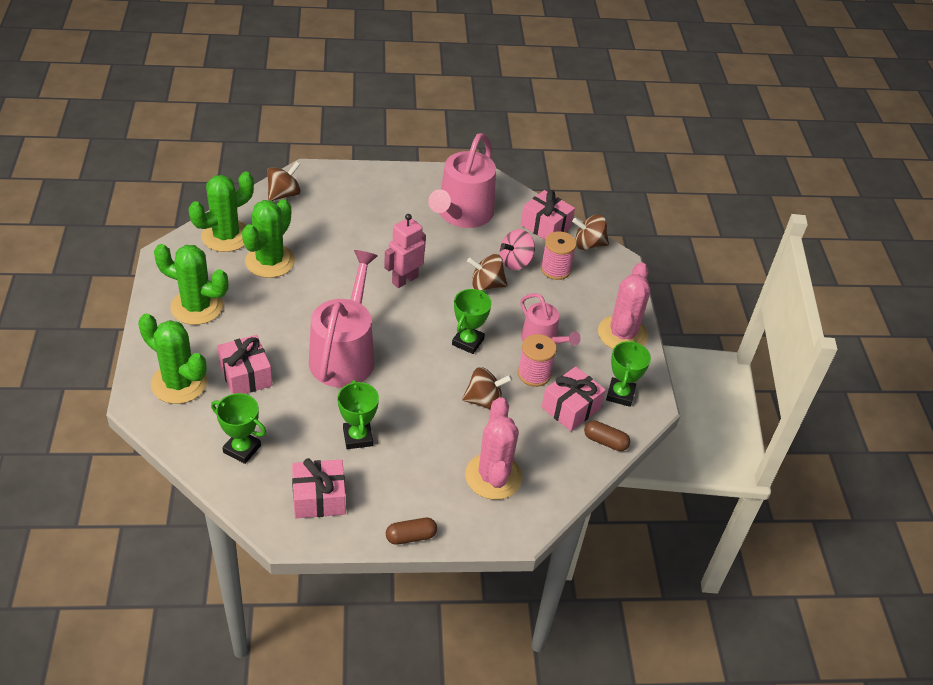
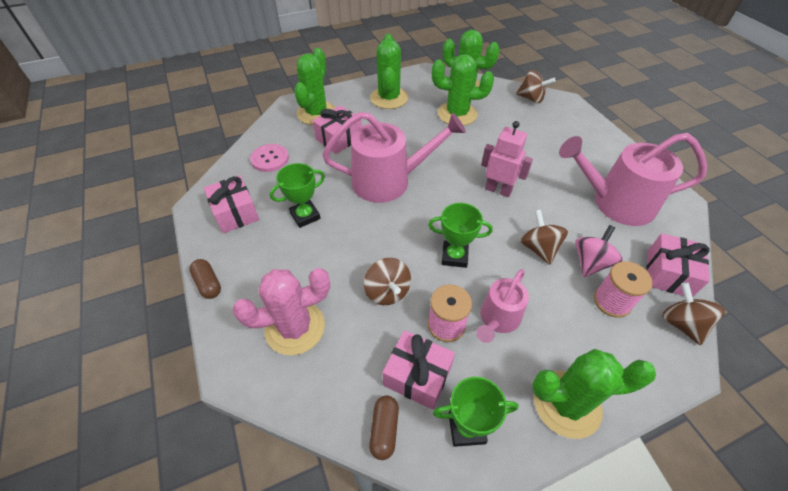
camera: 75 degrees right, 5 degrees up
(242, 449) = (270, 159): green trophy -> pink button
(515, 262) = (590, 262): pink spinning top -> pink spinning top turned 90 degrees clockwise
(622, 334) = (566, 404): pink cactus -> green cactus

